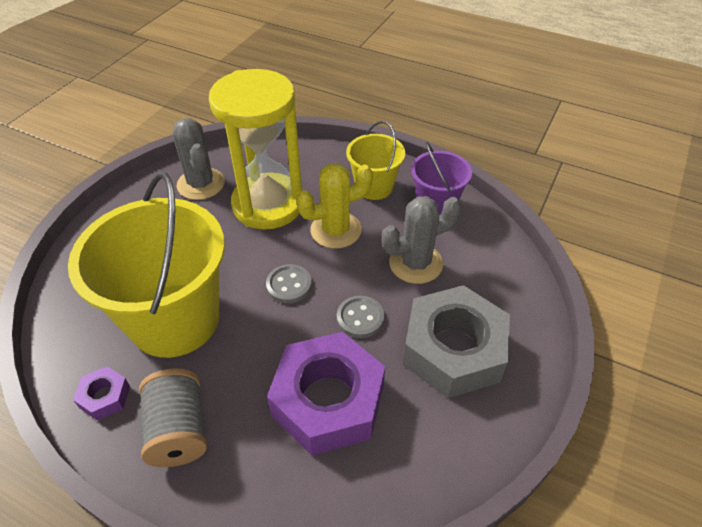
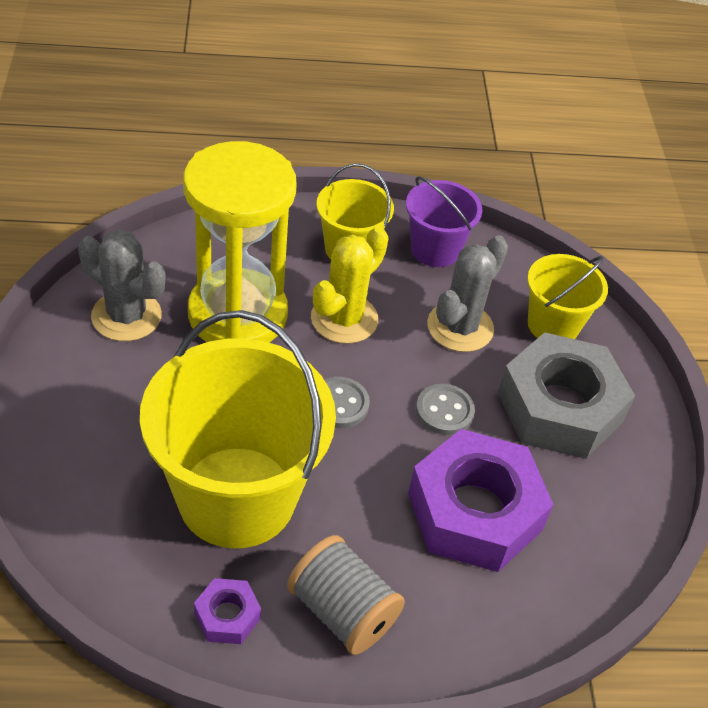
camera: 35 degrees left, 0 degrees up
(491, 286) = (553, 325): none -> yellow bucket

